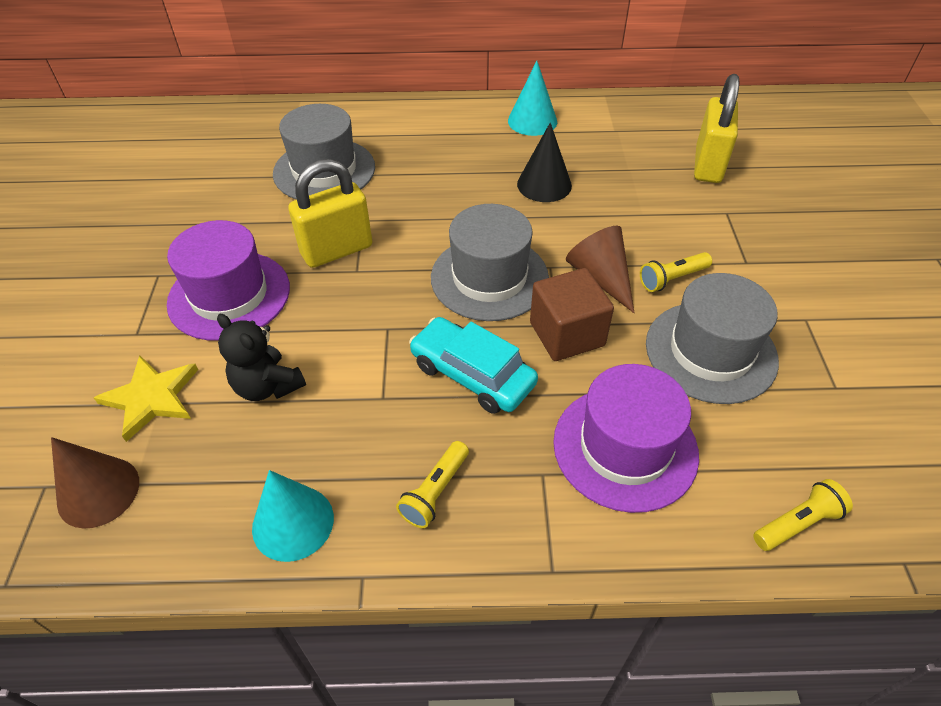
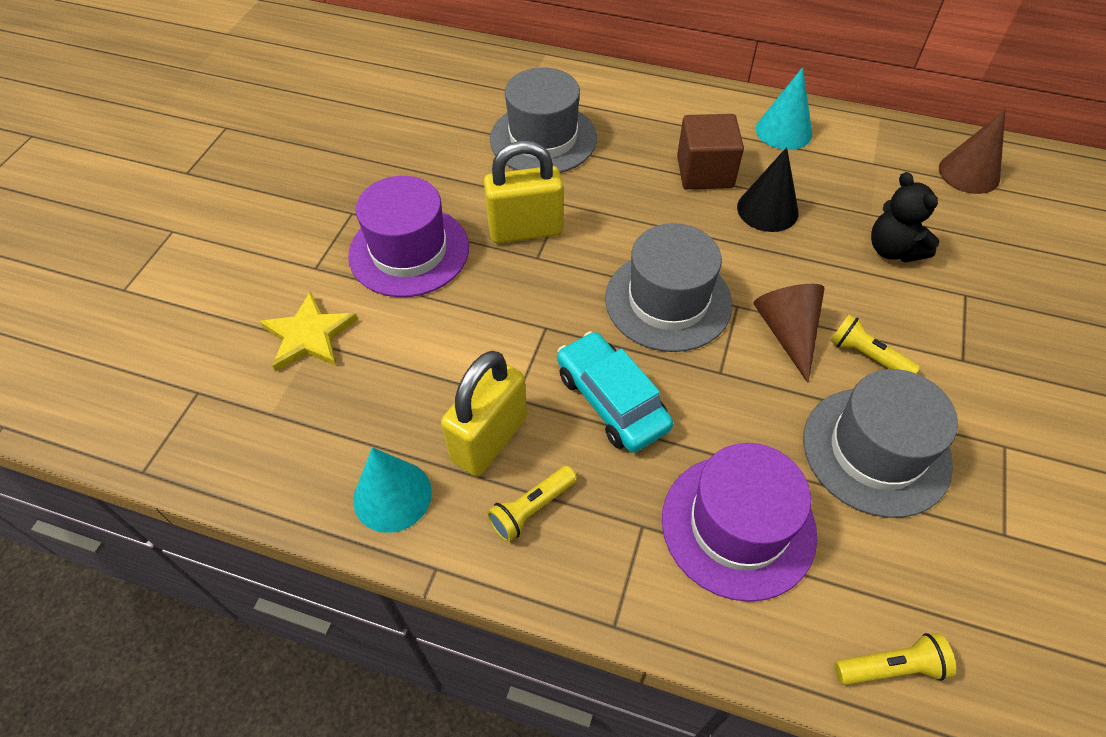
camera: 20 degrees right, 5 degrees up
(98, 492) = (239, 411): brown cone -> brown cone (969, 173)
(267, 386) = (414, 354): black teddy bear -> black teddy bear (893, 250)
(567, 334) = (725, 385): brown cube -> brown cube (705, 172)
(672, 279) = (867, 356): yellow flashlight -> yellow flashlight turned 45 degrees clockwise
(708, 165) = (968, 231): yellow padlock -> yellow padlock (489, 439)

